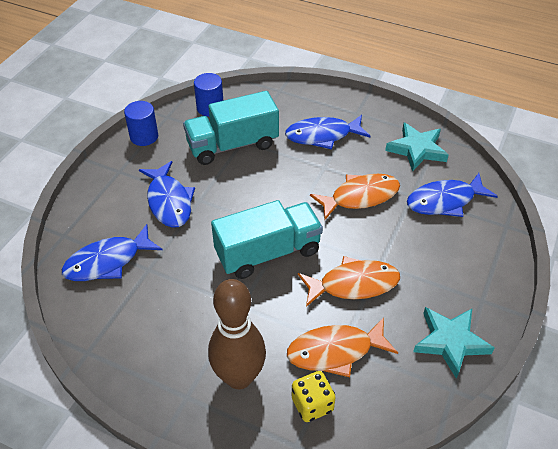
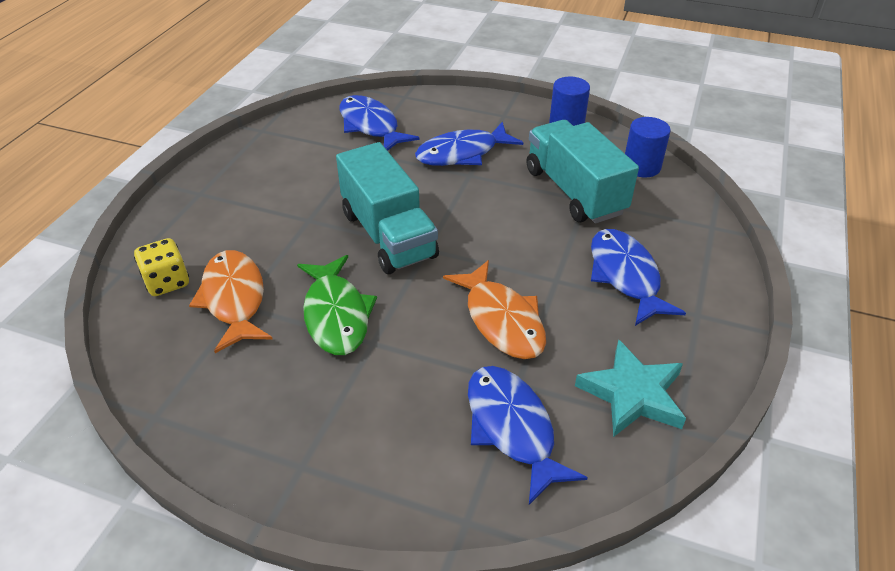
camera: 85 degrees right, 5 degrees down
(239, 377) = (214, 225): brown bowling pin -> none
(353, 284) = (336, 315): orange fish -> green fish
(450, 342) = (230, 418): turquoise star -> none

